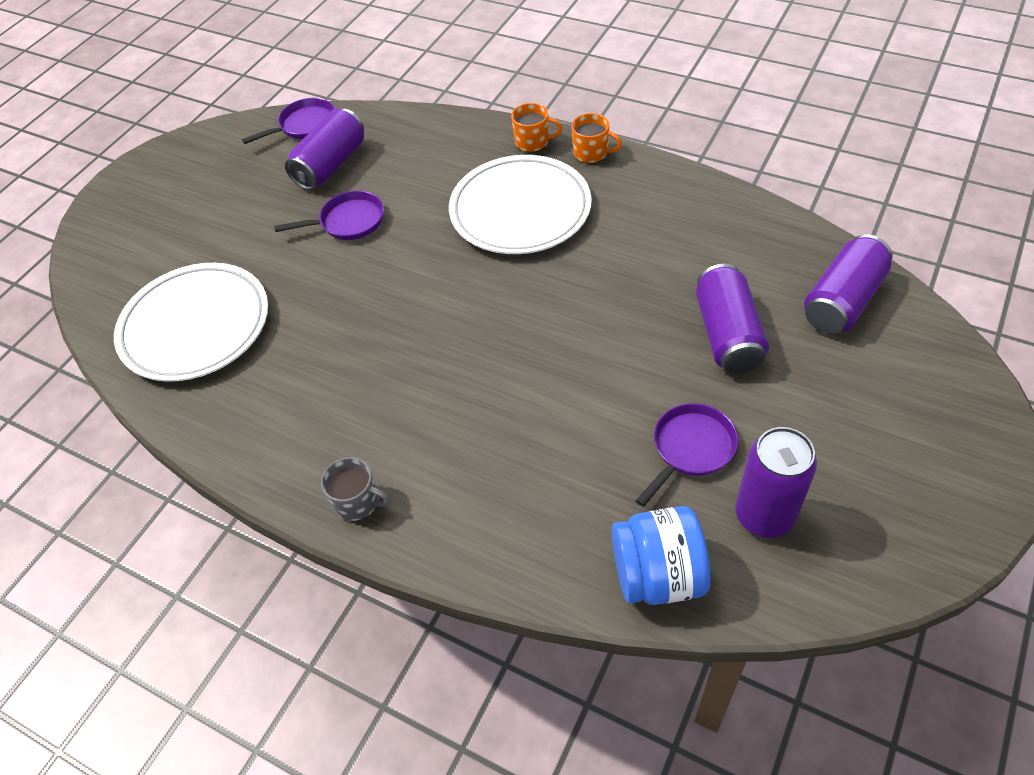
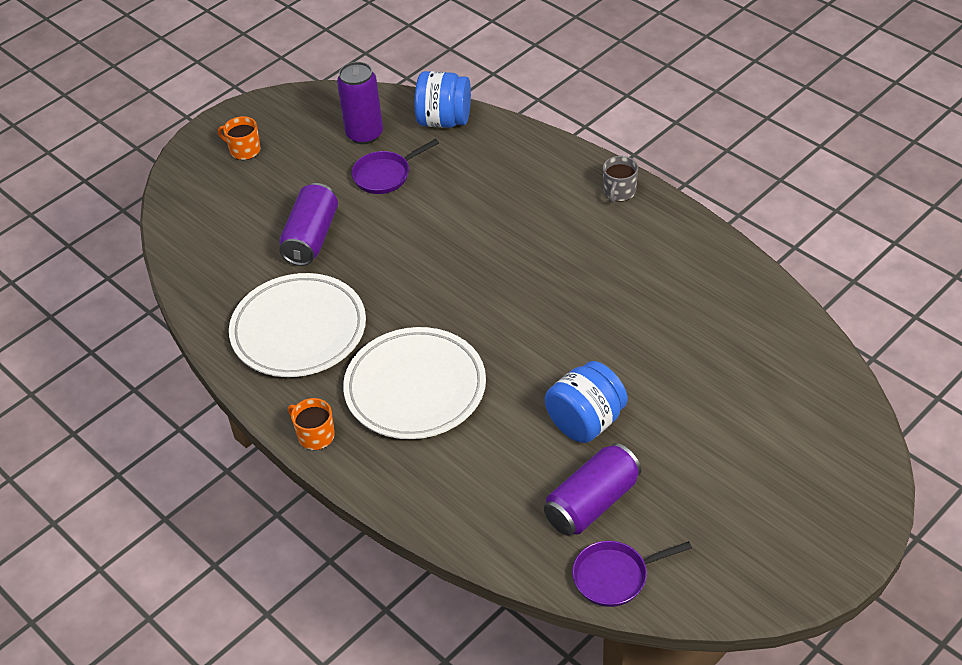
camera: 165 degrees left, 5 degrees down
(196, 326) = (743, 348): white plate -> white plate (299, 330)
(348, 222) = (586, 421): purple pan -> blue jar
(358, 502) = (619, 192): grey mug -> grey mug turned 105 degrees counterclockwise
(533, 142) = (366, 468): orange mug -> orange mug (244, 150)
(842, 301) = (212, 241): purple can -> none

